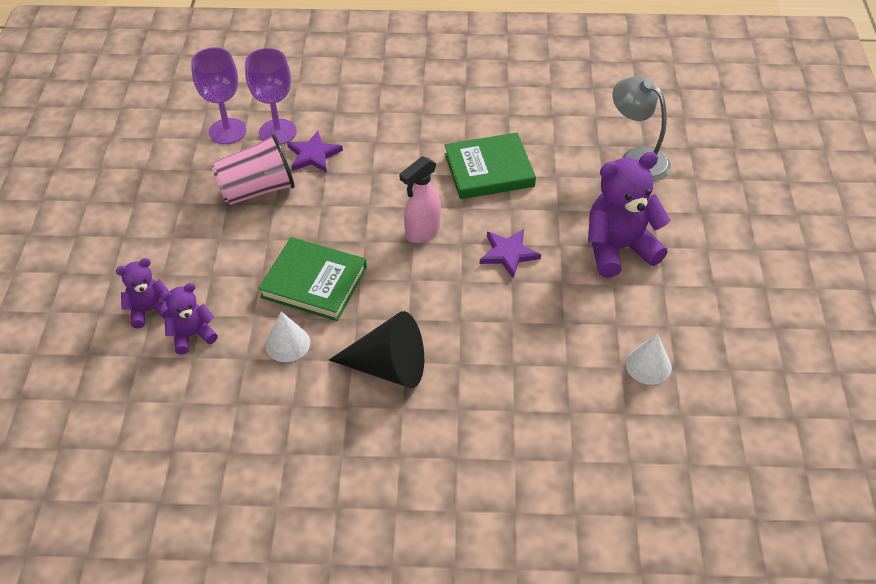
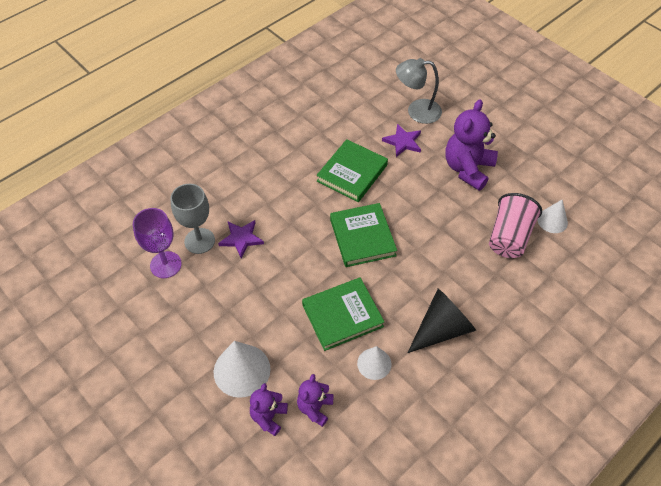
camera: 45 degrees left, 5 degrees up
(177, 257) = (242, 370): none -> white cone
(257, 190) = (235, 287): pink cup -> pink cup (509, 237)
(277, 132) = (199, 241): purple goblet -> grey goblet
(422, 232) = (362, 237): pink spray bottle -> green book
(508, 254) = (421, 214): purple star -> purple star (403, 142)

